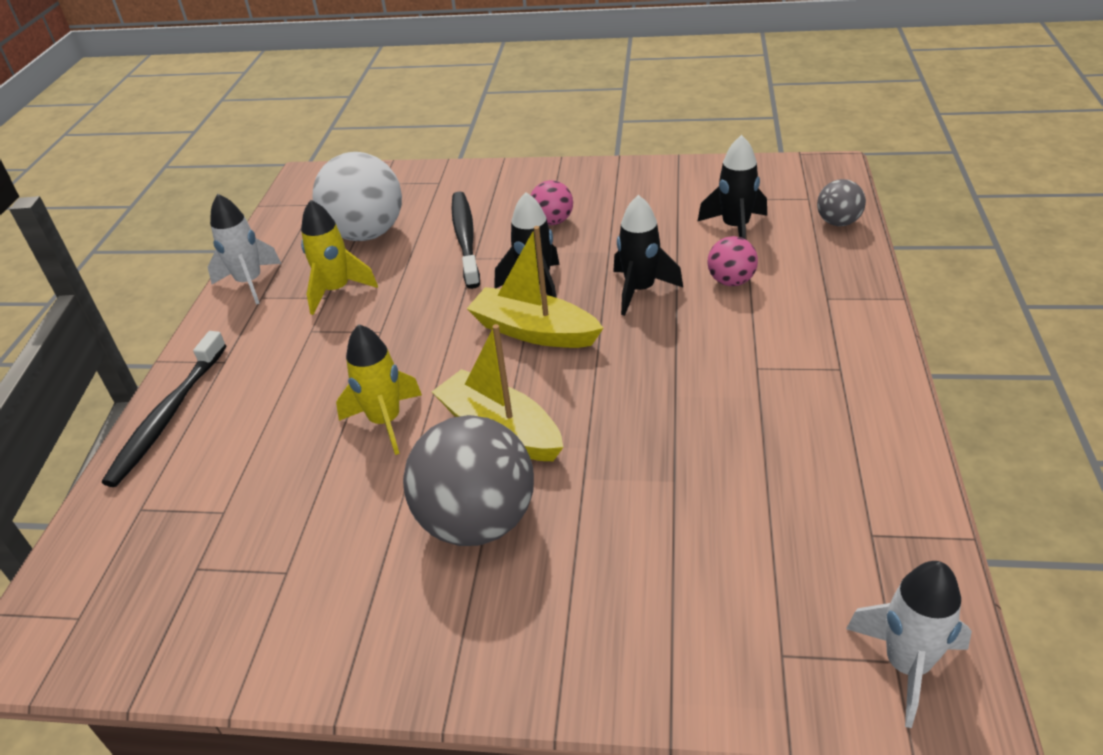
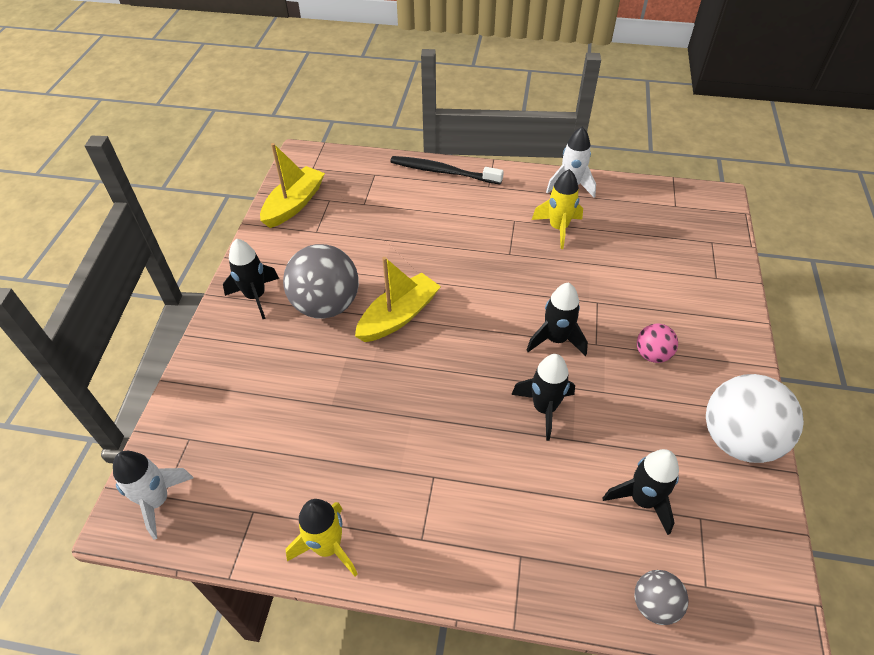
camera: 90 degrees right, 10 degrees up
(367, 234) = (632, 238): white ball -> white ball (737, 439)
(385, 422) = (418, 262): yellow rocket -> yellow rocket (328, 547)
(454, 634) = (256, 296): none -> black rocket
(465, 238) = (625, 296): black toothbrush -> none
(534, 331) = (498, 336): yellow boat -> yellow boat (294, 204)
(731, 281) = (552, 479): pink ball -> none

